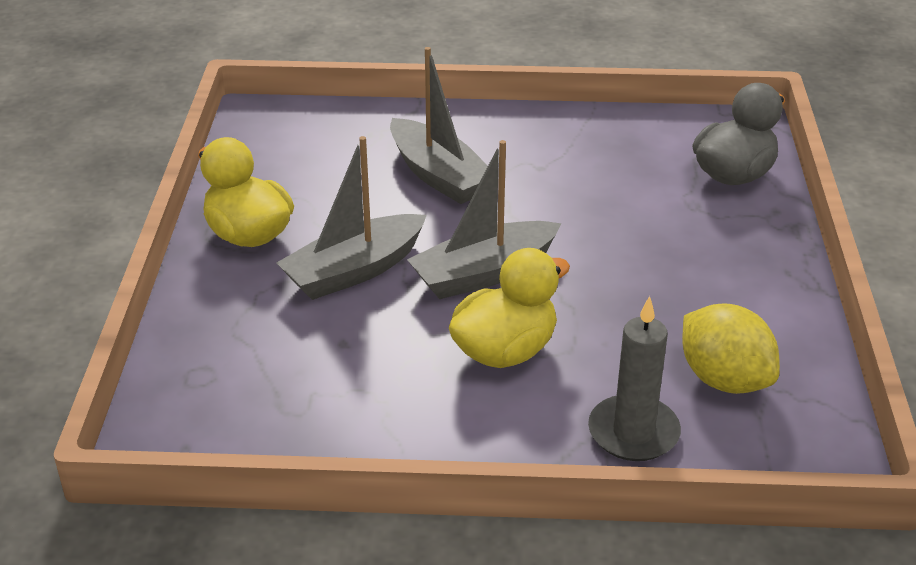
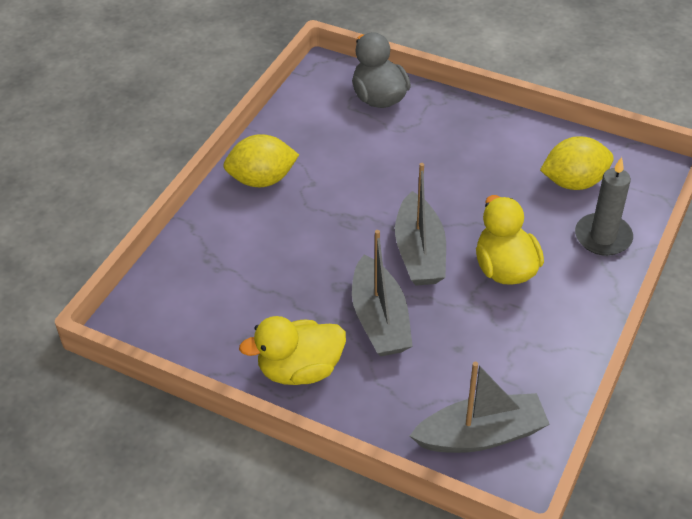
camera: 65 degrees left, 10 degrees up
(439, 175) = (289, 239): grey boat -> grey boat (481, 435)
(517, 133) = (262, 179): none -> yellow lemon

